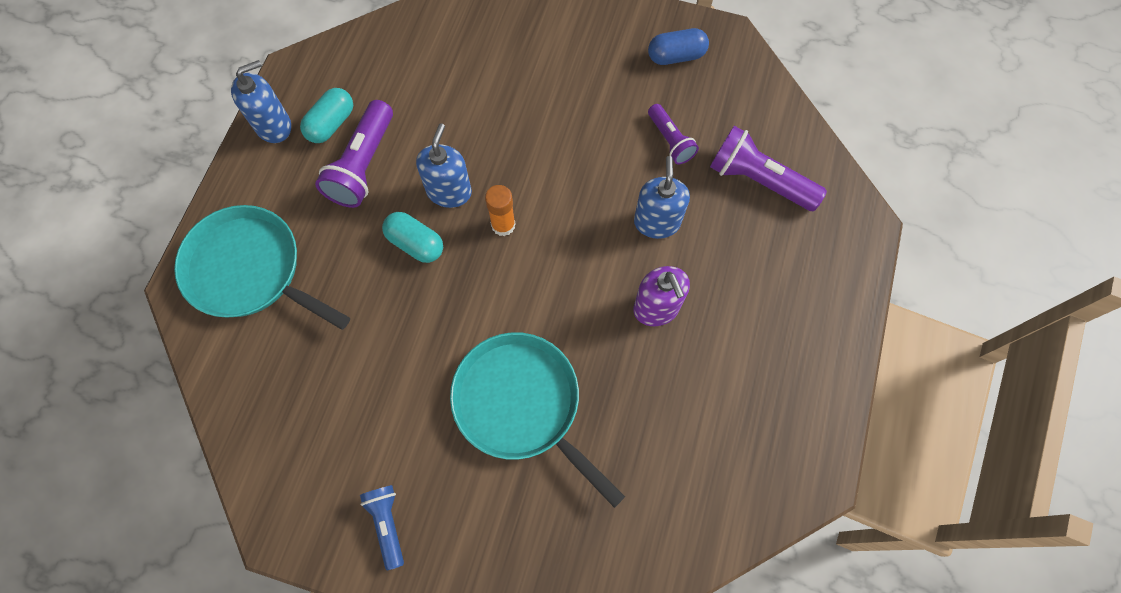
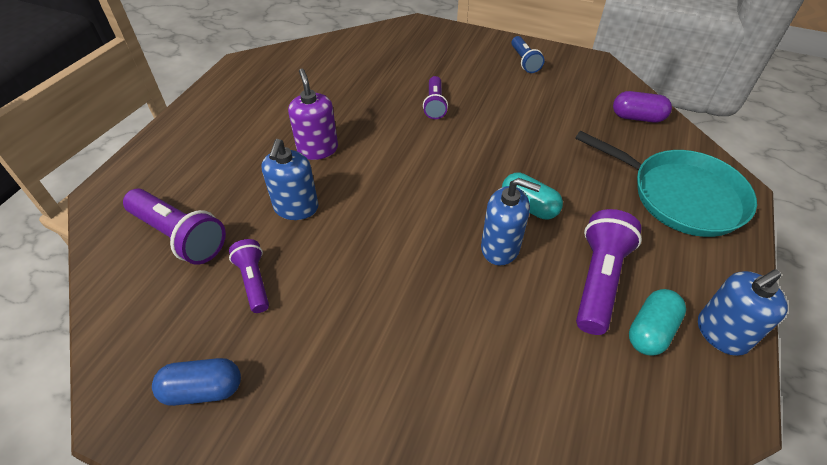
camera: 175 degrees left, 20 degrees down
(254, 401) = (637, 117): none -> purple capsule
(449, 191) = (500, 248): blue soap dispenser -> blue soap dispenser turned 90 degrees counterclockwise
(503, 225) = (445, 215): orange glue stick -> none
(521, 404) = (434, 105): turquoise pan -> purple flashlight

